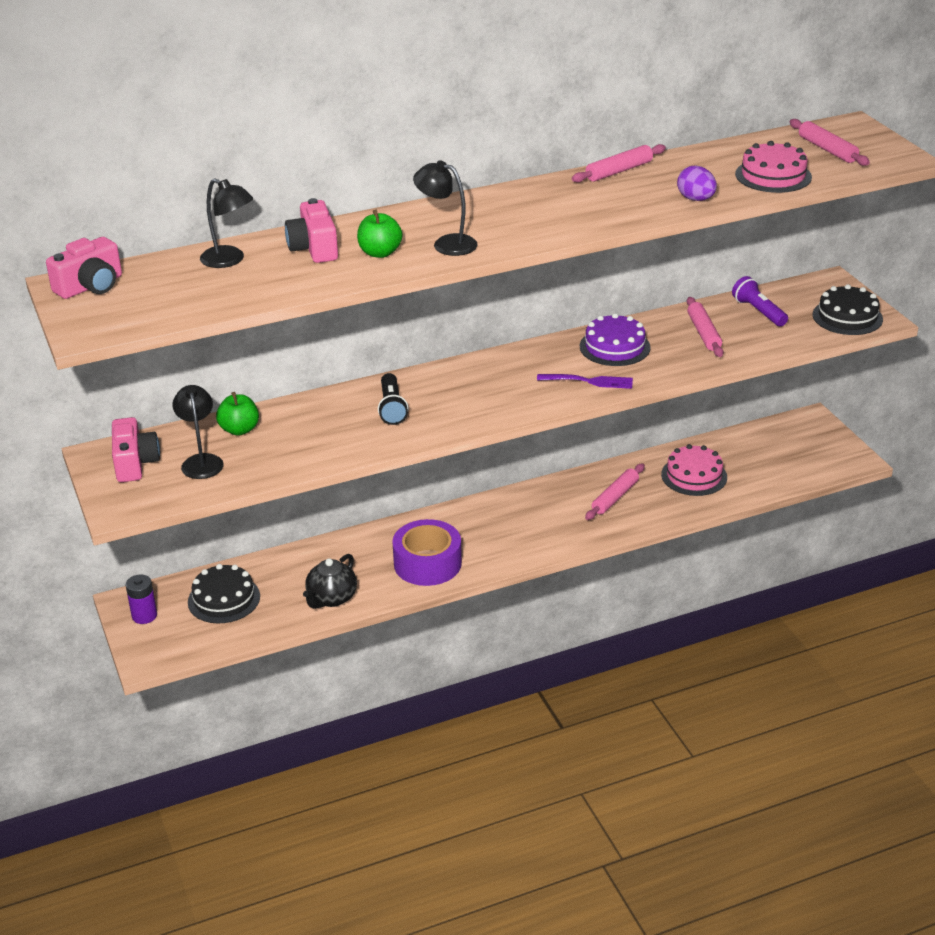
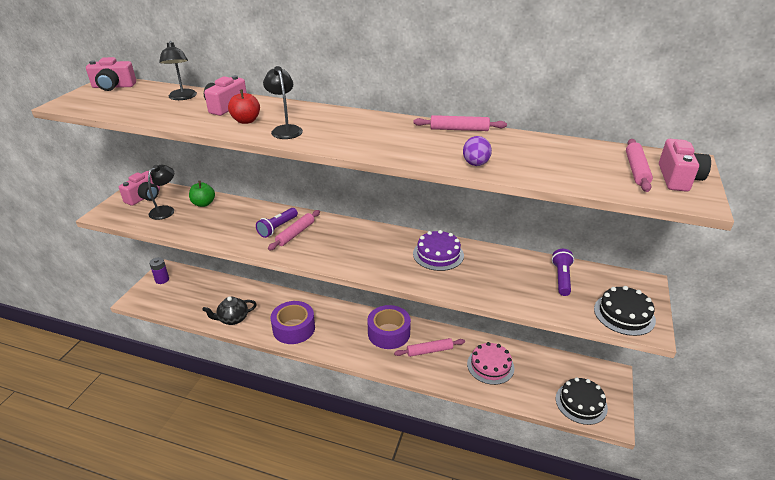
camera: 40 degrees right, 0 degrees up
(224, 599) = (197, 291): black cake -> black cake (581, 403)
(380, 253) = (246, 121): green apple -> red apple
(391, 408) = (277, 228): black flashlight -> purple flashlight
(547, 505) = (389, 333): none -> purple tape
(589, 381) = (393, 267): purple fork -> none
(703, 333) = (504, 273): pink rolling pin -> pink rolling pin (295, 233)
(773, 175) = (560, 171): pink cake -> none
(866, 144) = (678, 178): none -> pink camera

